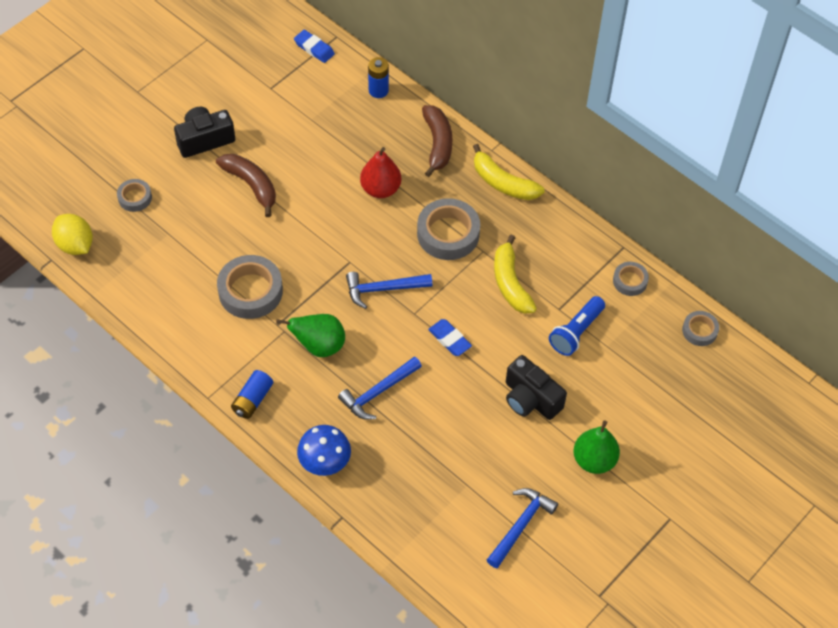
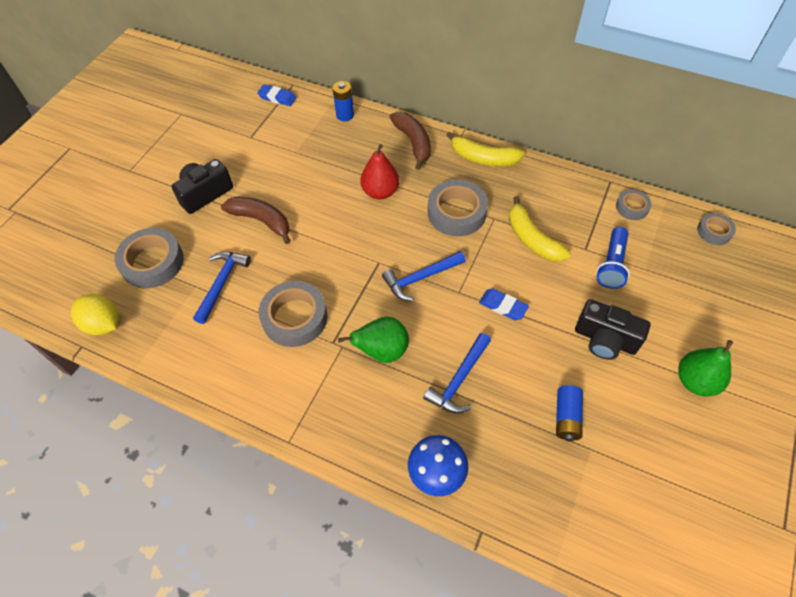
camera: 15 degrees left, 0 degrees up
(135, 198) = (152, 262): grey tape -> grey tape, size x1.84
(252, 400) = (336, 429): blue battery -> blue battery (567, 417)
(520, 525) = (665, 476): blue hammer -> blue hammer (221, 283)

